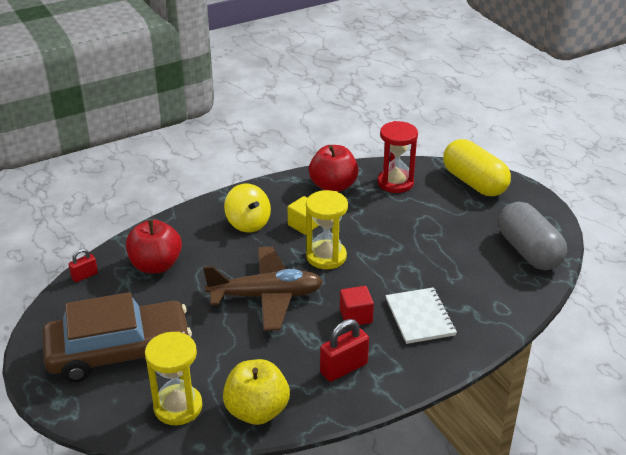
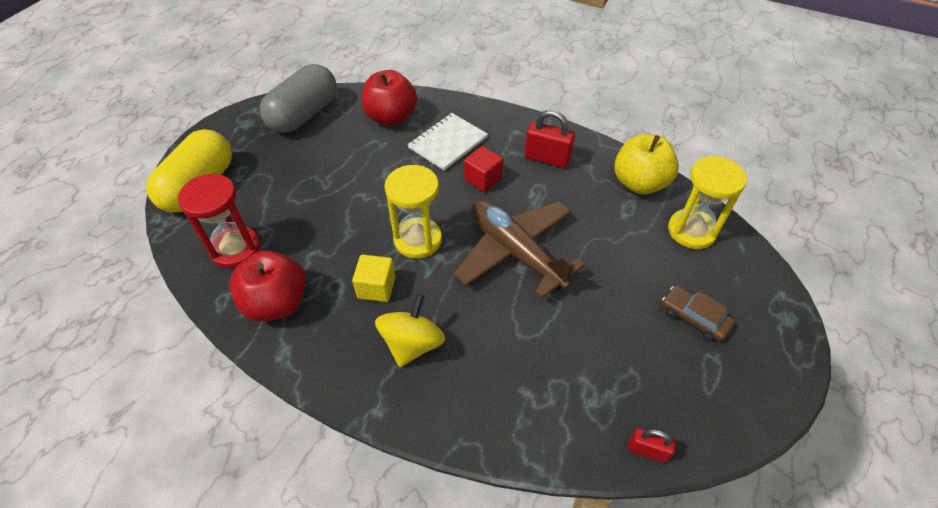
camera: 125 degrees left, 15 degrees up
(119, 351) = (694, 318): brown car -> brown car, size x0.41
(156, 265) = (561, 385): red apple -> red apple (391, 117)

